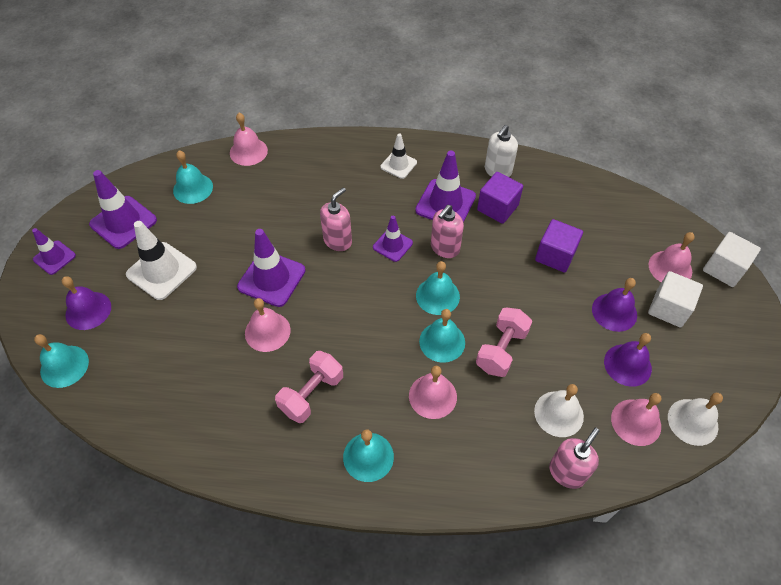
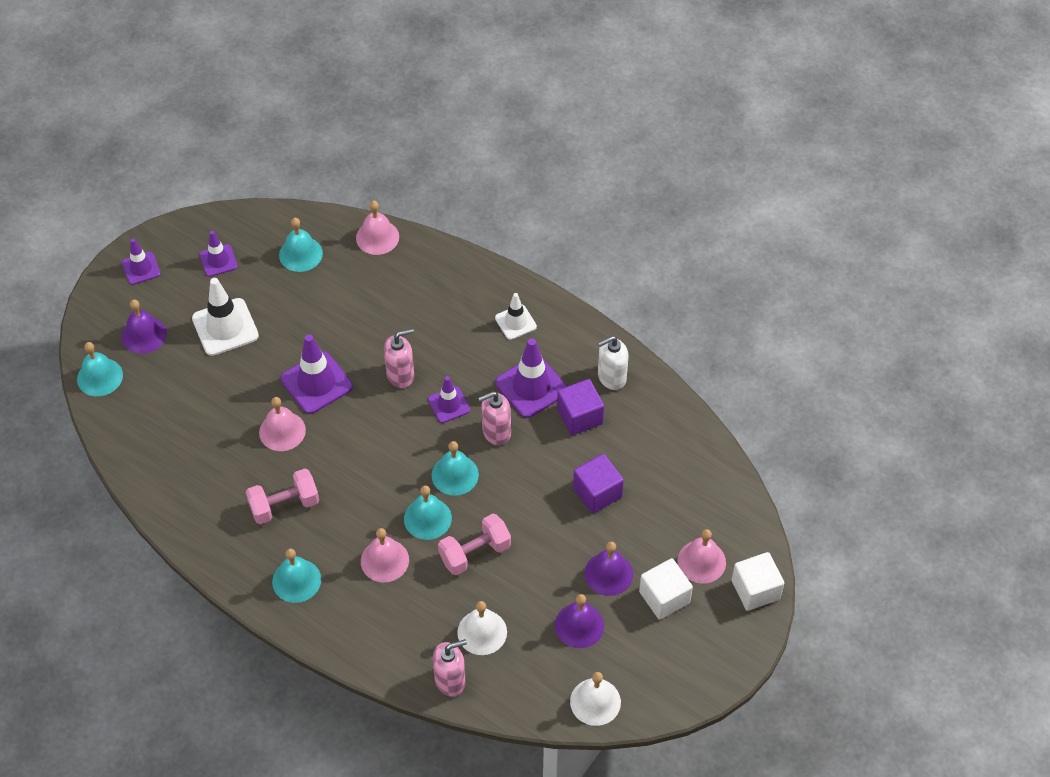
camera: 30 degrees right, 0 degrees up
(123, 222) = (218, 260): purple traffic cone -> purple traffic cone, size x0.60
(636, 422) = (544, 675): pink bell -> none

